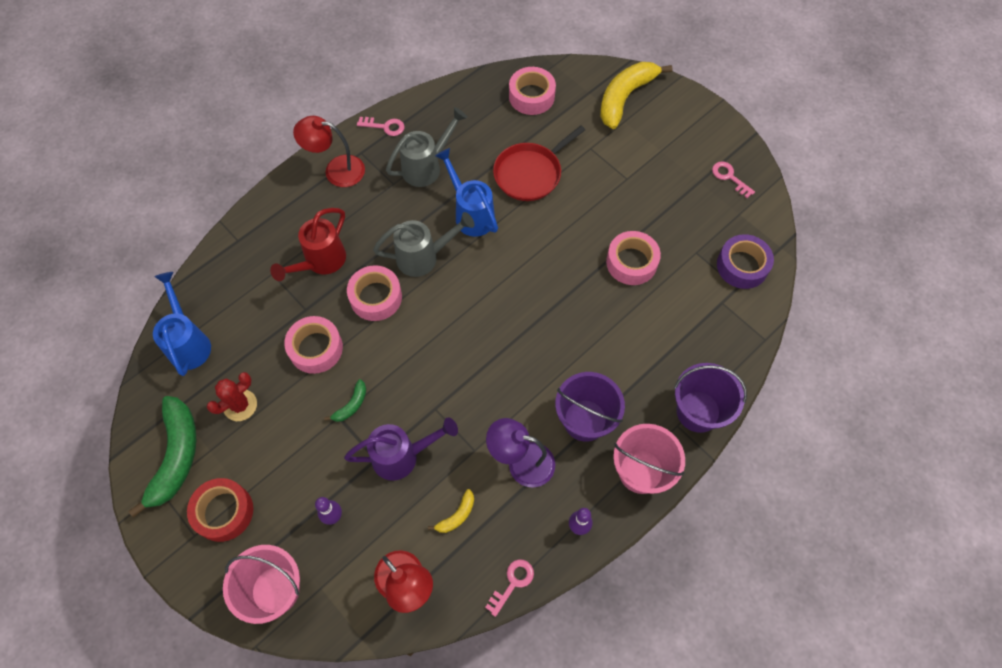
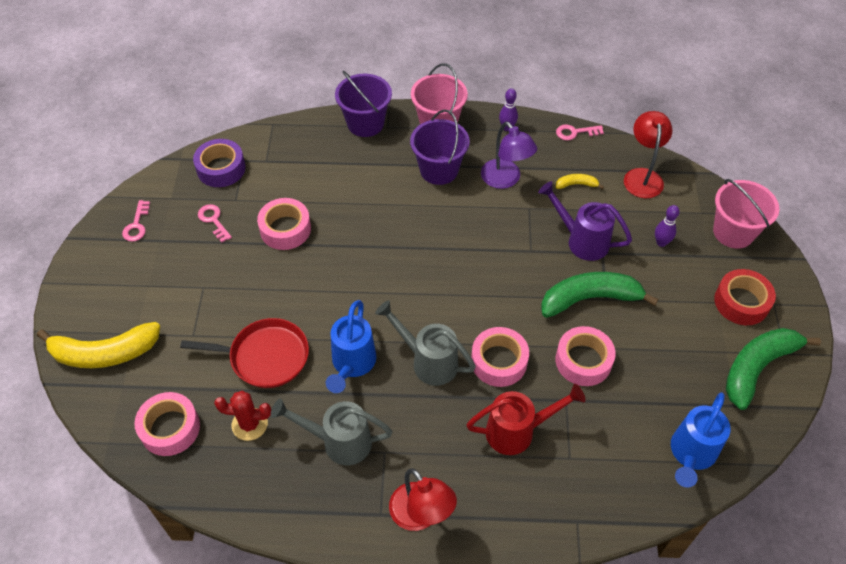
camera: 135 degrees left, 10 degrees down
(240, 405) = (679, 366): red cactus -> red cactus (249, 424)
(351, 405) = (590, 299): green banana -> green banana, size x2.21
(385, 126) = (329, 523): pink key -> pink key (213, 221)

